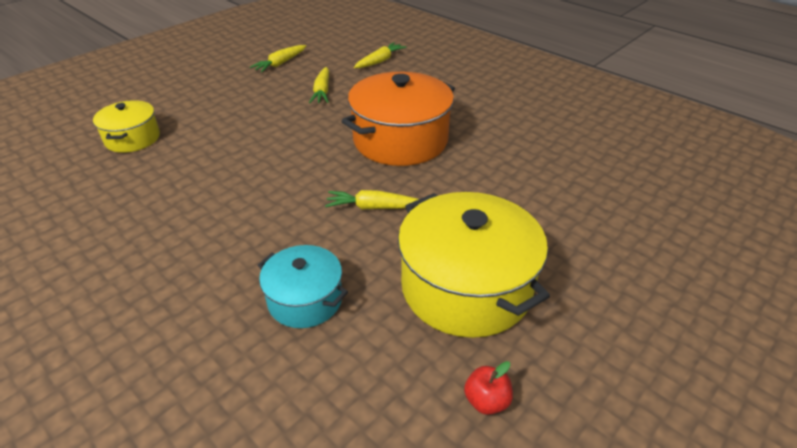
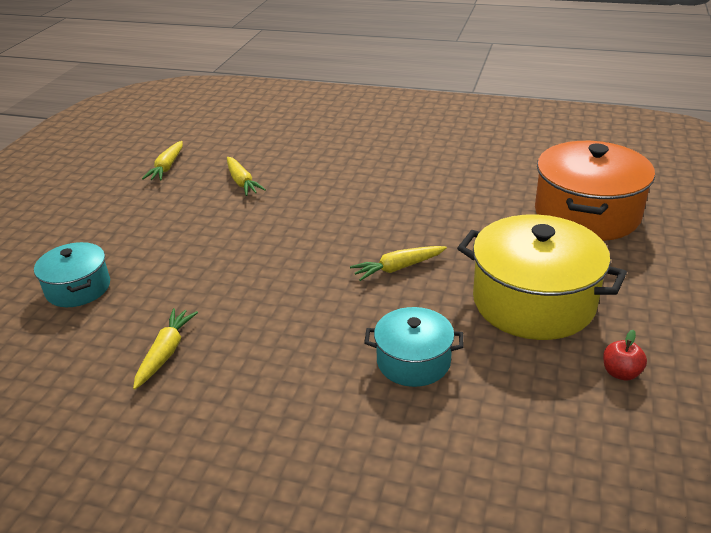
camera: 25 degrees left, 5 degrees down
(132, 138) = (78, 288): yellow pot -> turquoise pot
(380, 61) = (272, 137): yellow carrot -> yellow carrot (166, 353)
(400, 140) = (365, 204): orange pot -> orange pot (586, 214)

